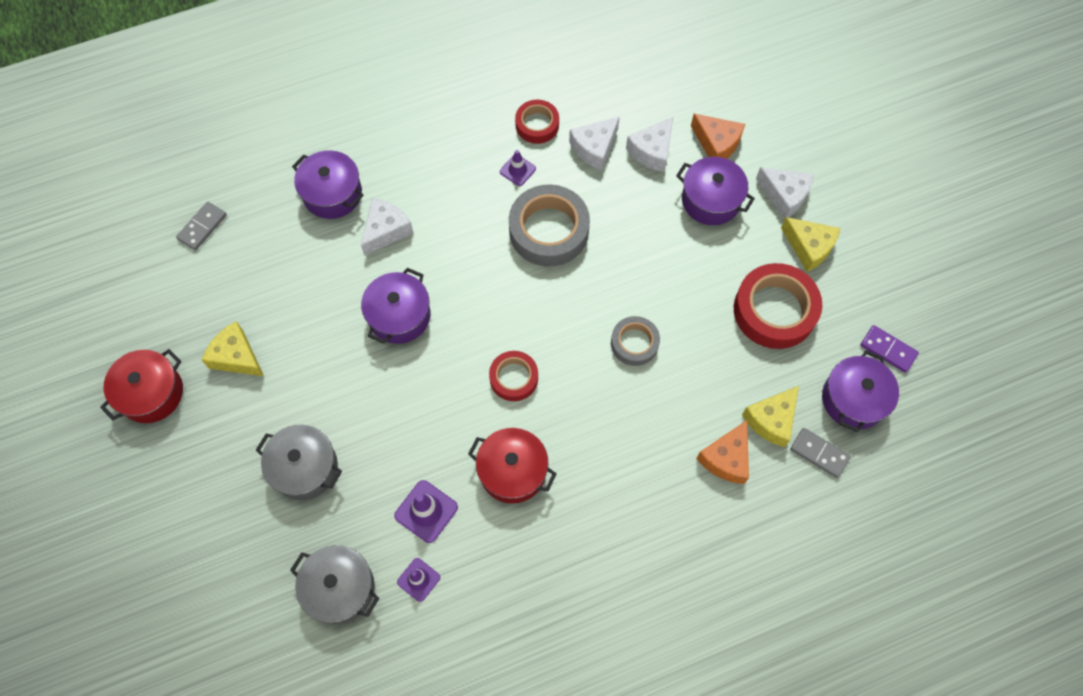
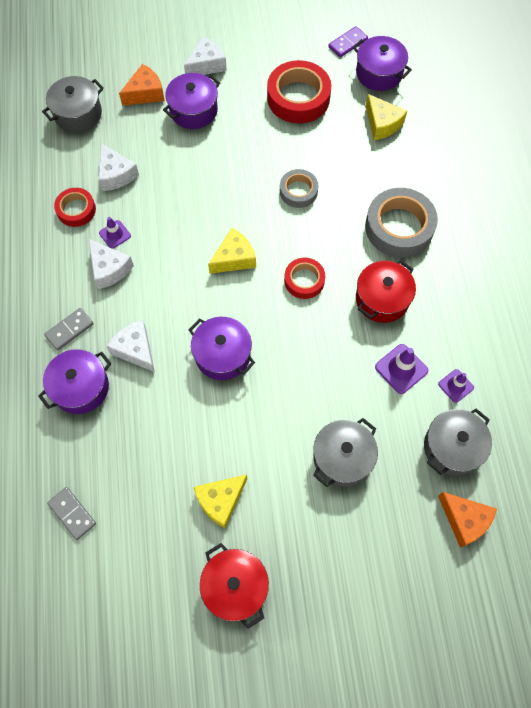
camera: 75 degrees left, 0 degrees up
(549, 230) = (180, 225): grey tape -> grey tape (399, 227)
(652, 151) = (135, 136): white cheese -> white cheese (109, 269)
(662, 87) = (78, 114): none -> grey pot
(726, 458) = (404, 158): orange cheese -> orange cheese (464, 520)
(809, 247) = (254, 63): yellow cheese -> yellow cheese (234, 258)
(819, 453) = (413, 104): grey domino -> grey domino (69, 330)

